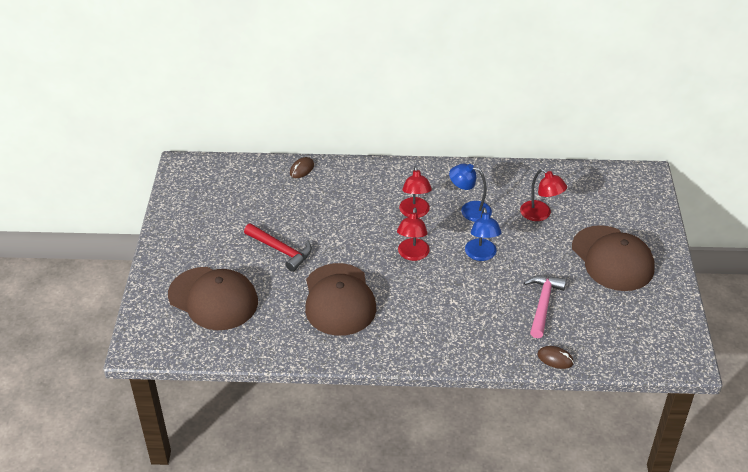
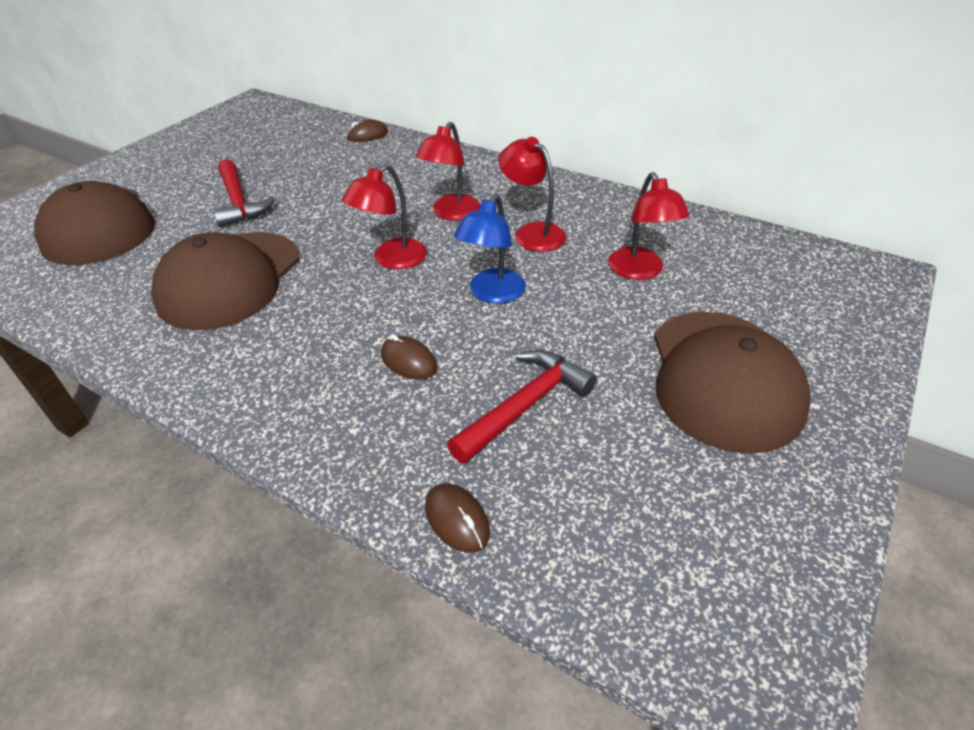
camera: 30 degrees right, 0 degrees up
(469, 210) = (532, 233): blue lamp -> red lamp
(475, 305) = (408, 361): none -> brown mouse
(543, 304) = (524, 406): pink hammer -> red hammer

